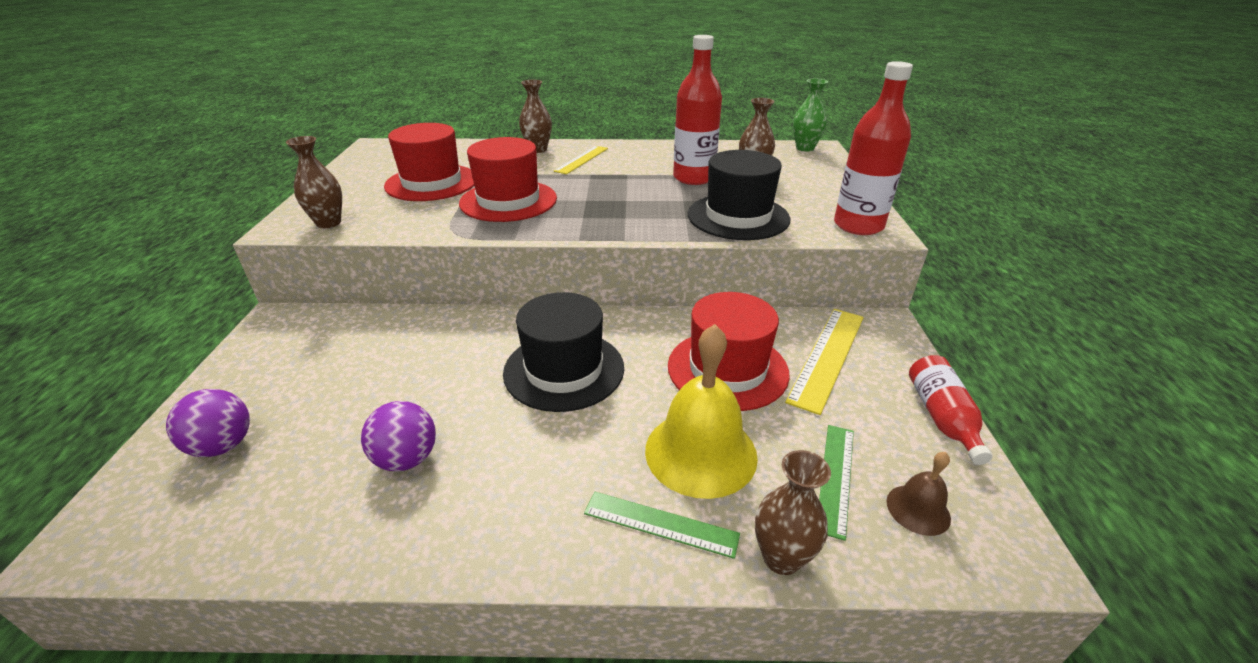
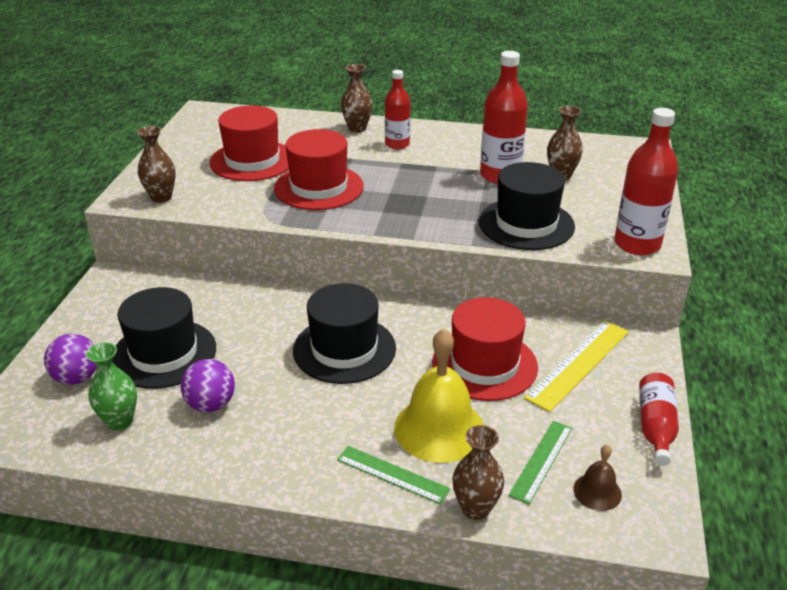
camera: 10 degrees right, 0 degrees up
(342, 400) = (164, 353): none -> black hat
(582, 159) = (397, 144): yellow ruler -> red bottle
(805, 148) = (629, 148): green vase -> green vase (120, 421)

